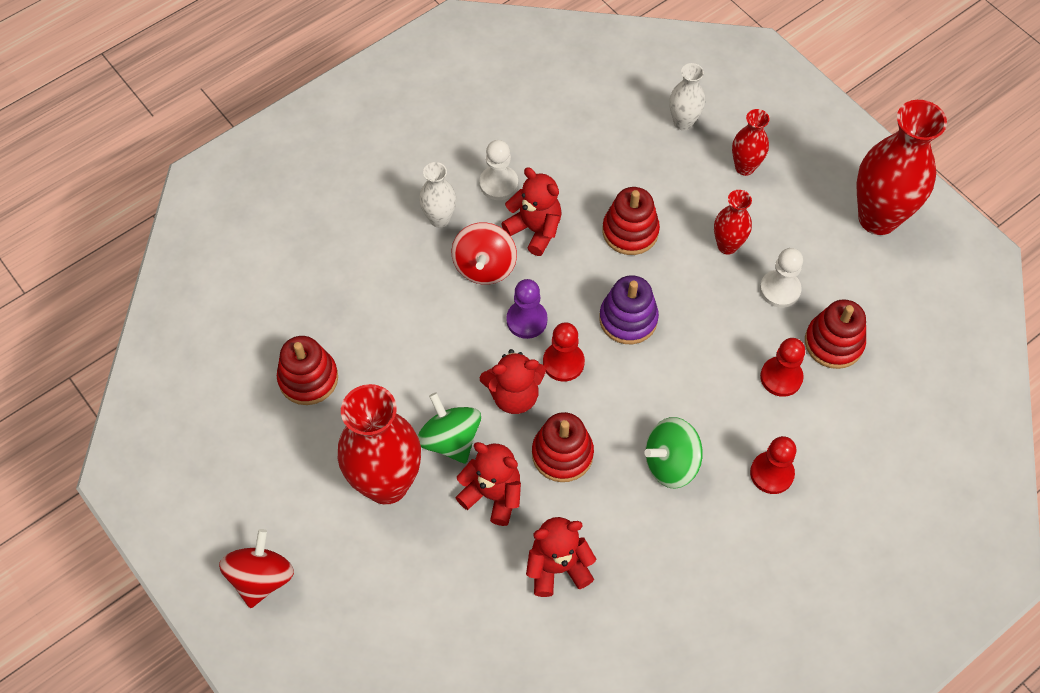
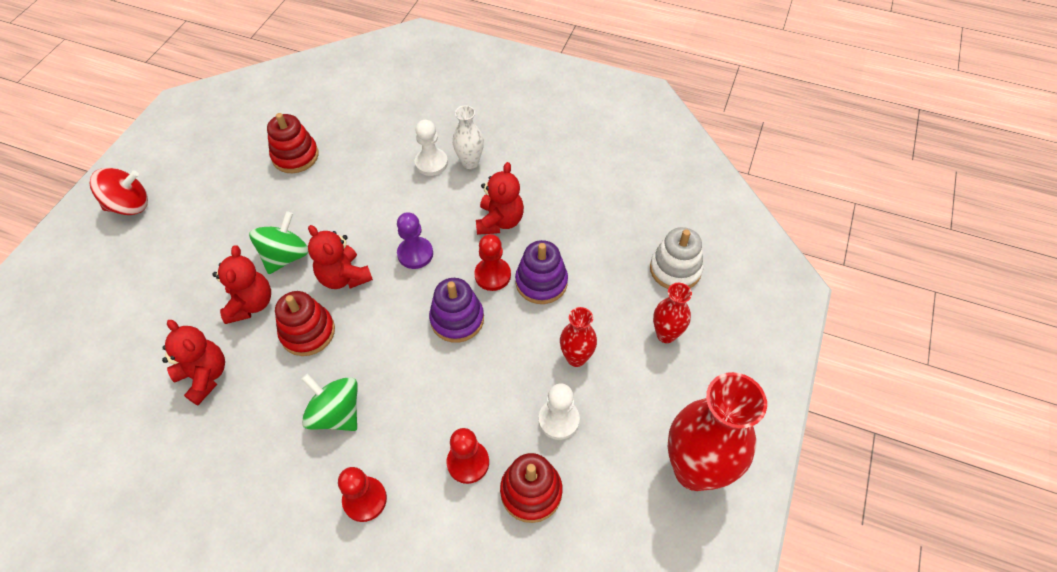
camera: 60 degrees right, 5 degrees down
(386, 484) = (231, 237): red vase -> none
(484, 266) = (446, 207): red spinning top -> none
(498, 184) = (525, 181): white pawn -> white pawn (431, 163)
(563, 362) = (391, 294): red pawn -> red pawn (492, 275)
(630, 231) = (541, 282): red stacking toy -> purple stacking toy
(683, 122) = (675, 269): white vase -> white stacking toy

